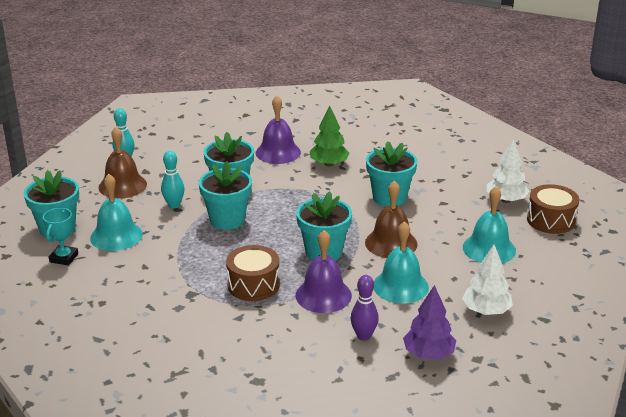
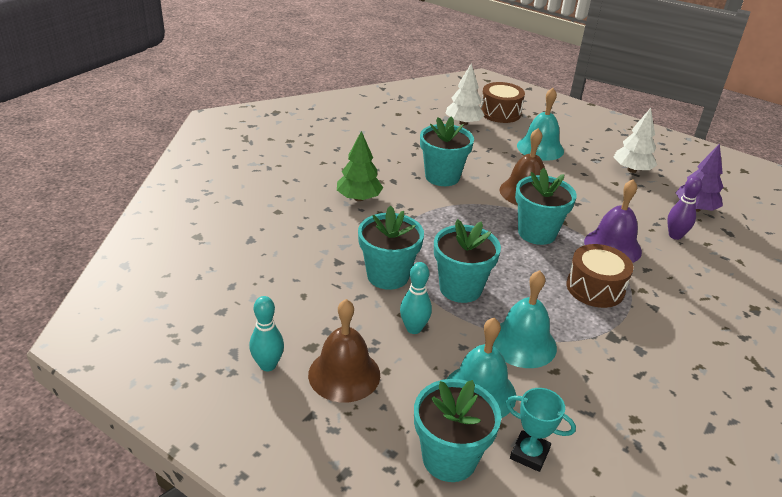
camera: 80 degrees left, 5 degrees up
(278, 152) = (314, 227): purple bell -> none
(400, 286) = (597, 201): turquoise bell -> turquoise bell (522, 343)

